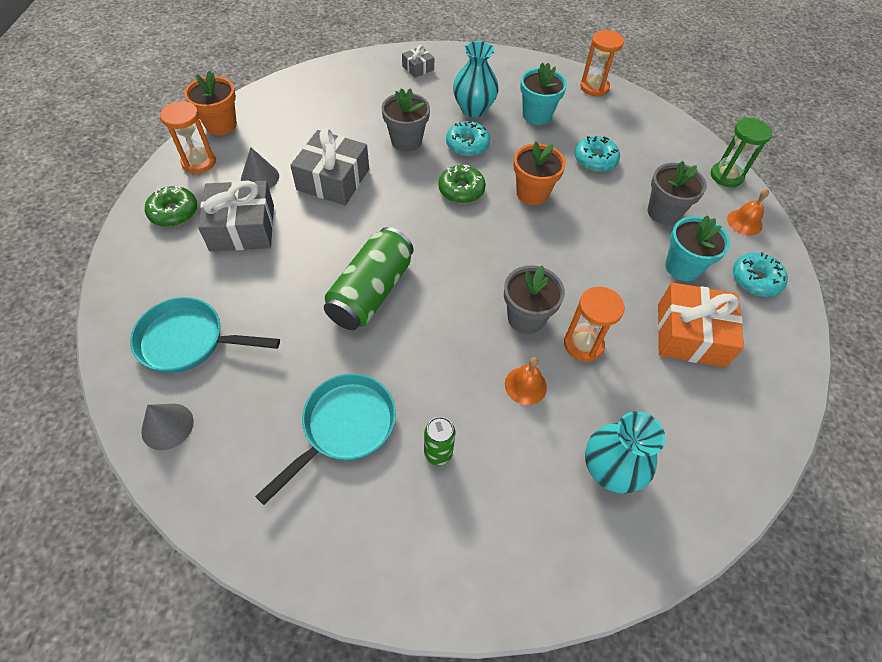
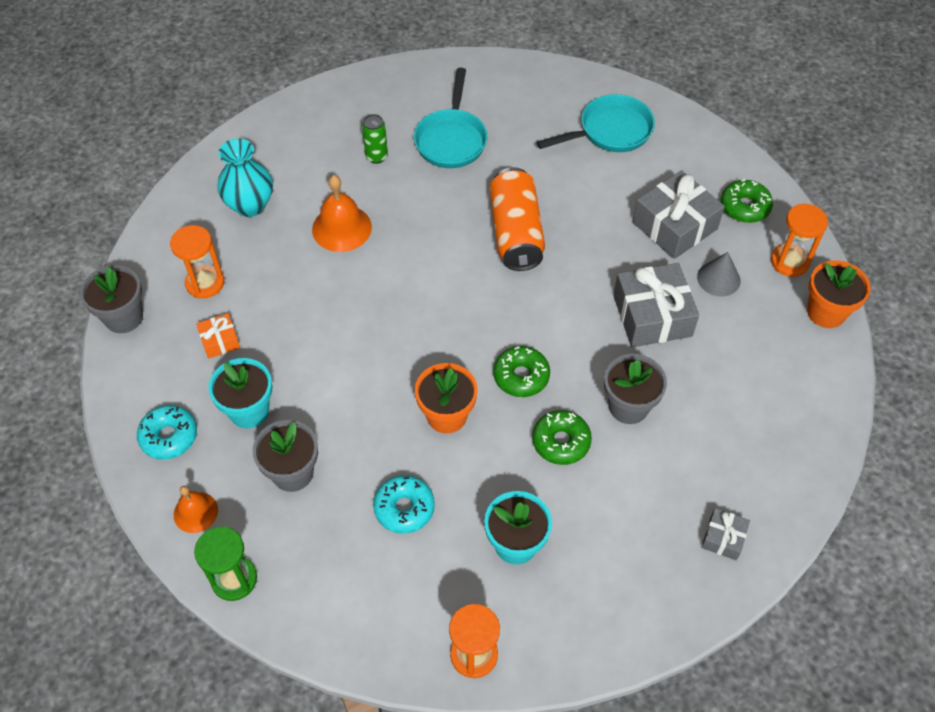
camera: 150 degrees right, 0 degrees up
(167, 426) = (564, 85): grey cone -> none
(371, 292) = (516, 232): green can -> orange can
(467, 145) = (561, 442): turquoise donut -> green donut
(473, 109) = (597, 505): turquoise vase -> none
(525, 385) = (341, 228): orange bell -> orange bell, size x1.59
(526, 318) = (372, 279): grey flower pot -> grey flower pot (124, 317)
(583, 344) = (312, 283): orange hourglass -> orange hourglass (205, 283)
(690, 335) = (220, 341): orange gift -> orange gift, size x0.50

